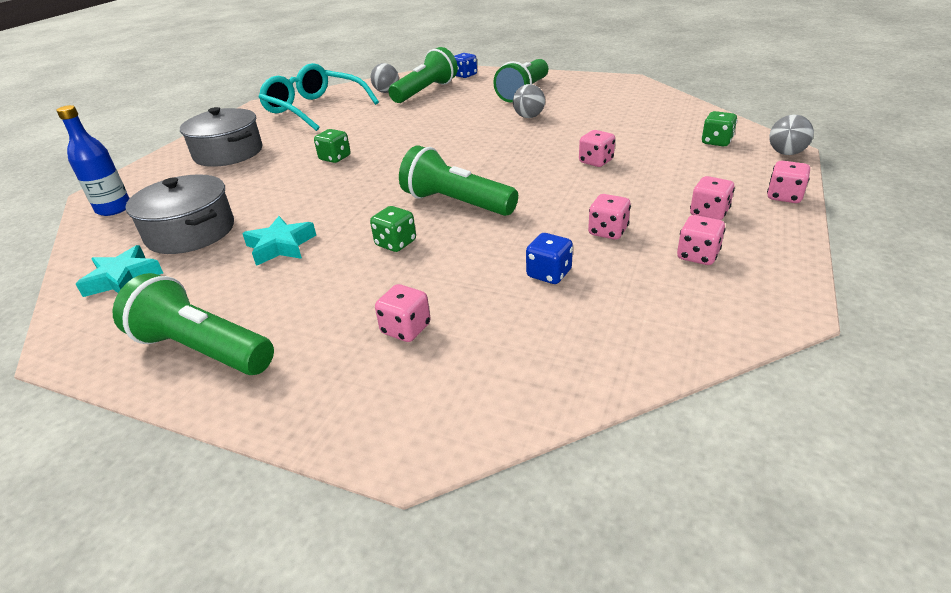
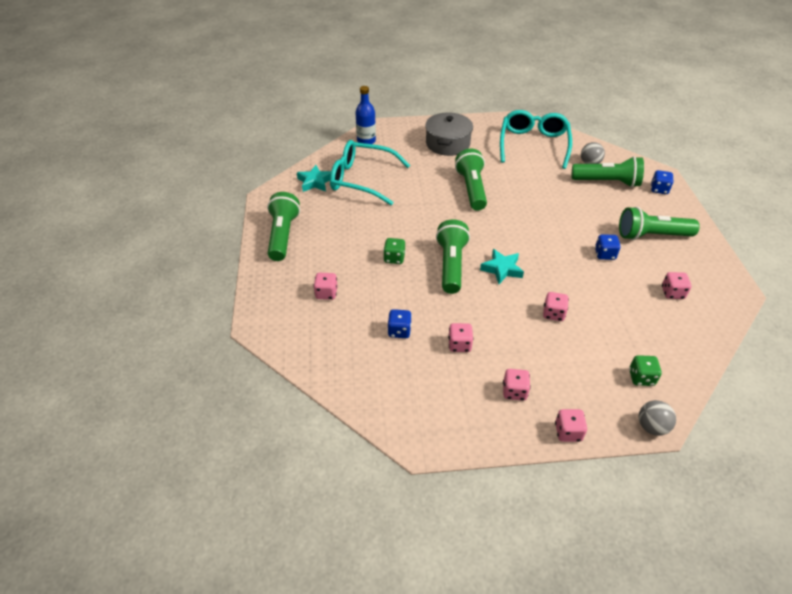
camera: 60 degrees right, 10 degrees up
(191, 232) = (362, 179): grey pot -> turquoise glasses
(281, 246) = (367, 217): turquoise star -> turquoise star (502, 269)
(335, 158) = (471, 189): green dice -> green flashlight
(529, 117) = (605, 254): grey ball -> blue dice
(697, 256) = (455, 394): pink dice -> pink dice (672, 293)

